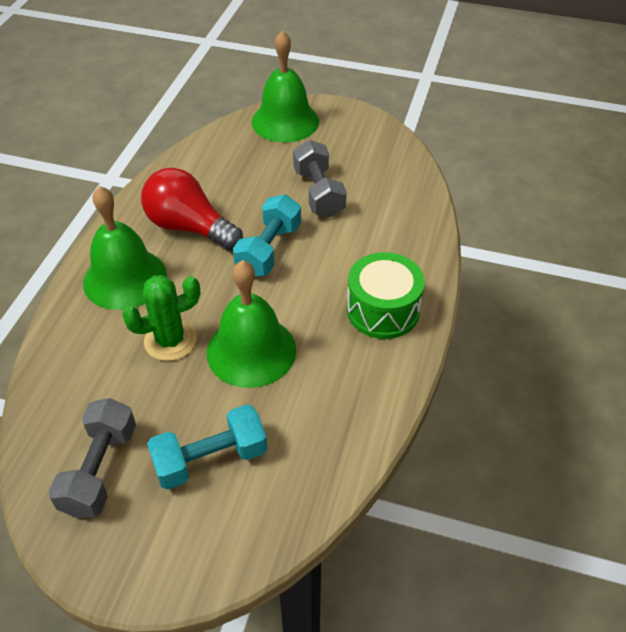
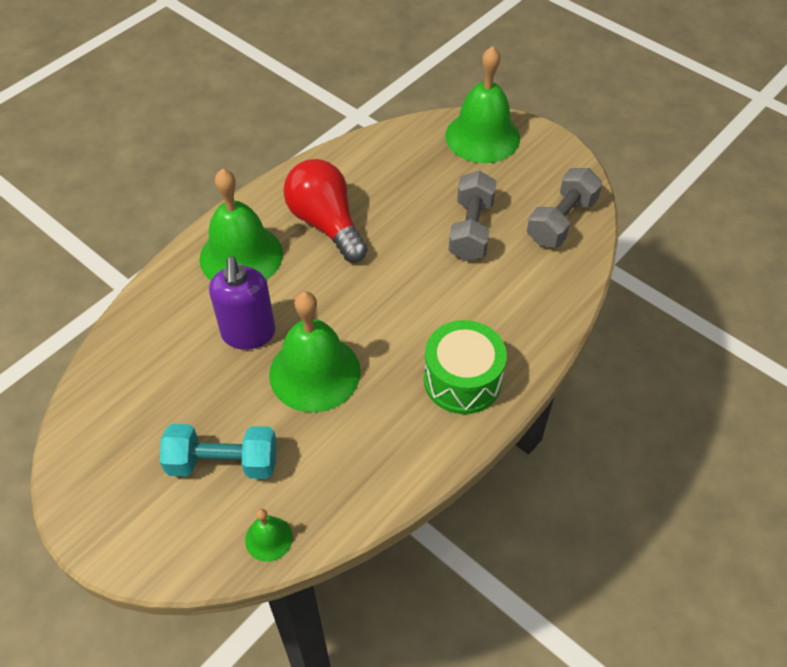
camera: 25 degrees right, 5 degrees up
(100, 469) = (128, 432): grey dumbbell -> grey dumbbell (561, 221)
(170, 340) = (248, 334): green cactus -> purple soap dispenser
(269, 250) = (388, 274): turquoise dumbbell -> none
(292, 506) = (268, 538): none -> green bell

